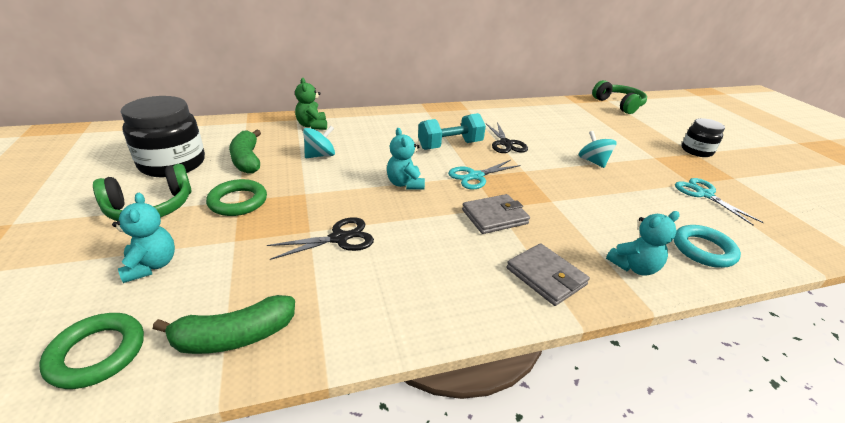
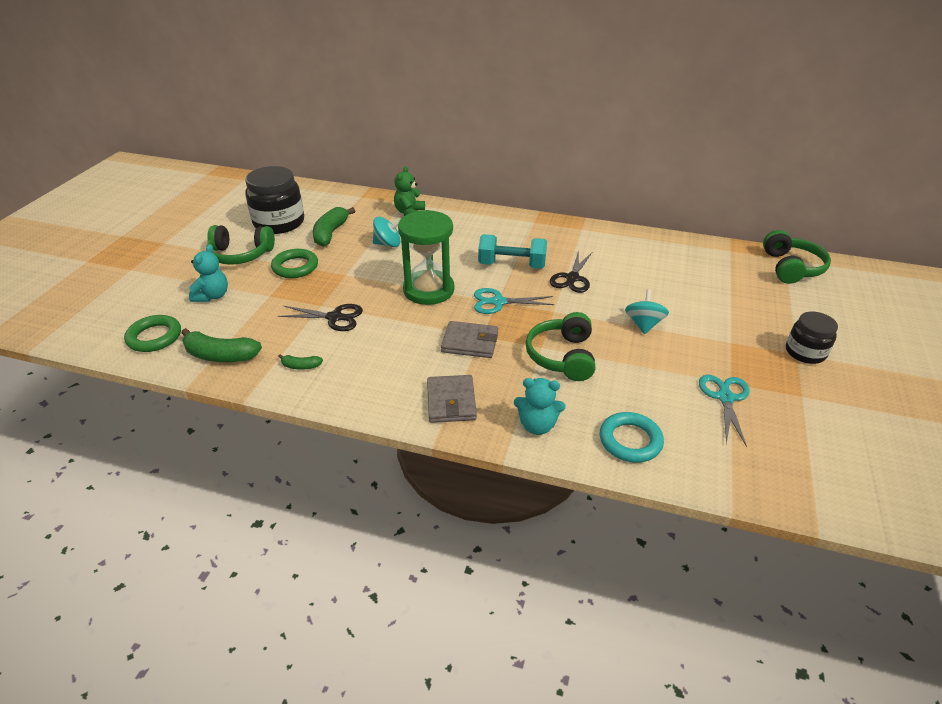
camera: 35 degrees right, 5 degrees up
(356, 305) = (301, 366): none -> green banana
(405, 184) = (428, 290): turquoise teddy bear -> green hourglass
(575, 203) = (562, 356): none -> green headphones

